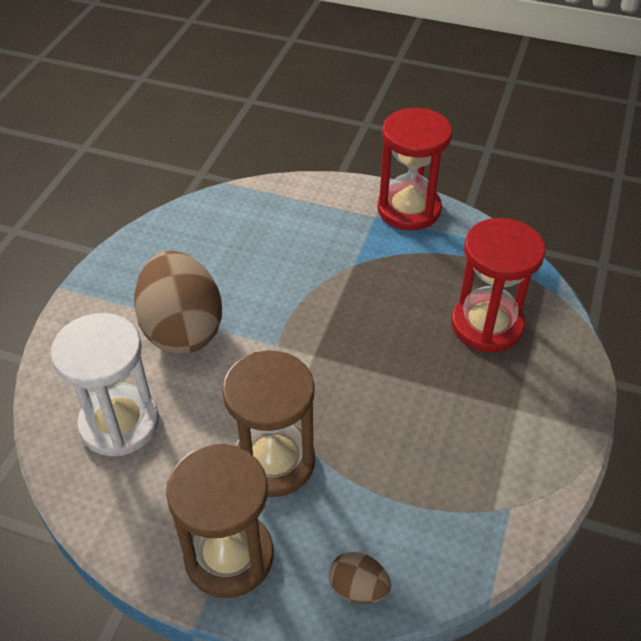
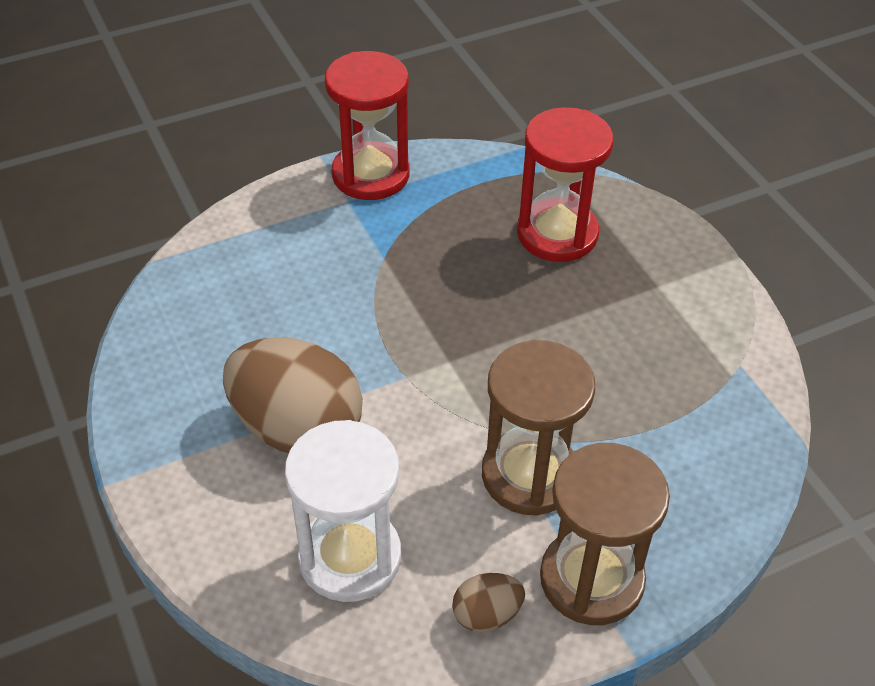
camera: 45 degrees left, 0 degrees up
(358, 588) = (714, 514): brown egg -> brown egg (486, 615)

